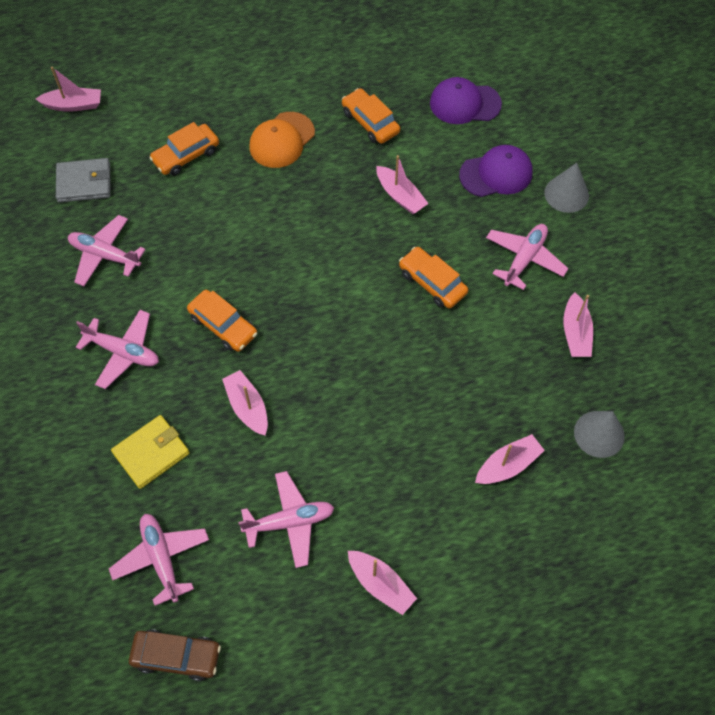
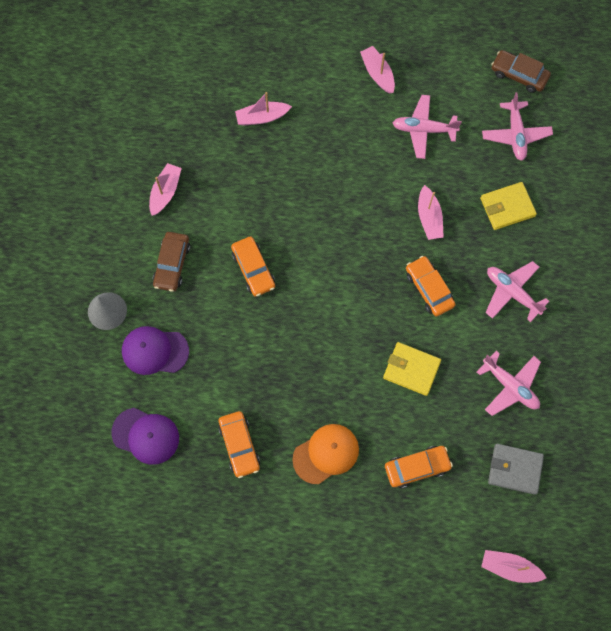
camera: 160 degrees left, 10 degrees up
(218, 238) = (411, 369): none -> yellow wallet
(400, 196) = (245, 357): pink boat -> none
(524, 259) = (172, 264): pink plane -> brown car
(599, 434) = (189, 117): grey cone -> none

